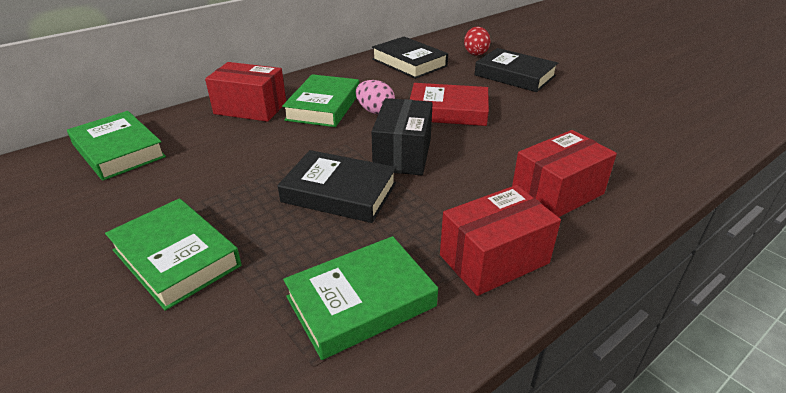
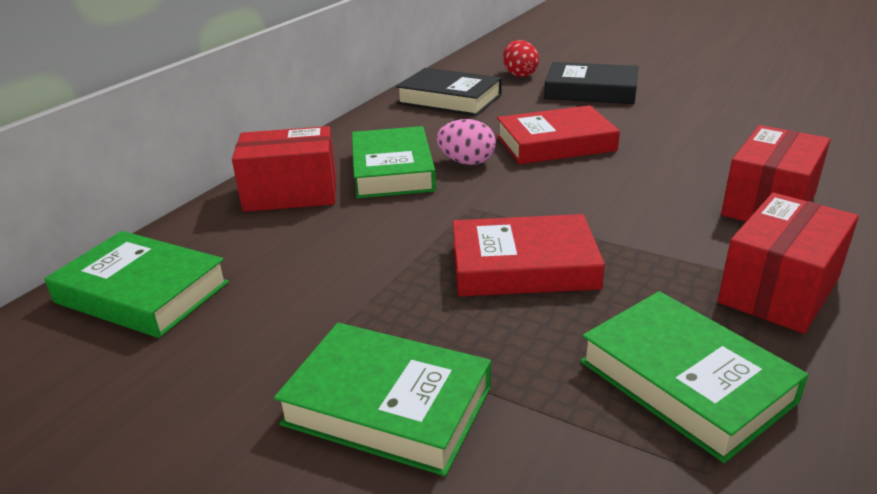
camera: 20 degrees left, 5 degrees down
(339, 192) = (523, 265): black book -> red book
(361, 301) = (685, 381): green book -> green book turned 75 degrees counterclockwise
(403, 154) = (554, 203): black box -> none

